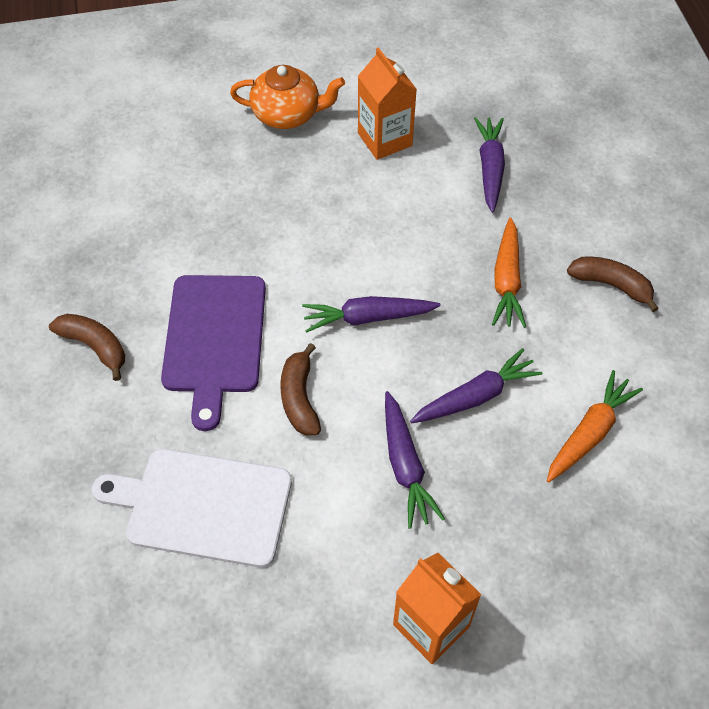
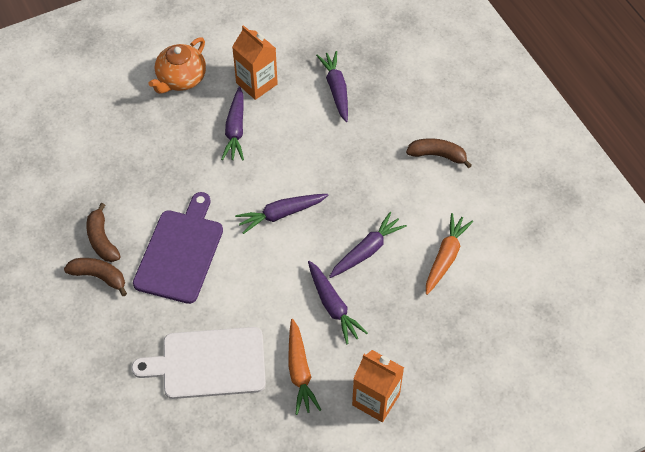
camera: 15 degrees left, 0 degrees up
(214, 339) = (180, 252): purple cutting board -> purple cutting board turned 150 degrees counterclockwise
(287, 114) = (181, 79): orange teapot -> orange teapot turned 135 degrees clockwise
(299, 398) = (251, 279): brown banana -> brown banana (102, 240)
(339, 192) = (235, 129): none -> purple carrot
(507, 280) = (367, 167): orange carrot -> orange carrot (300, 371)

